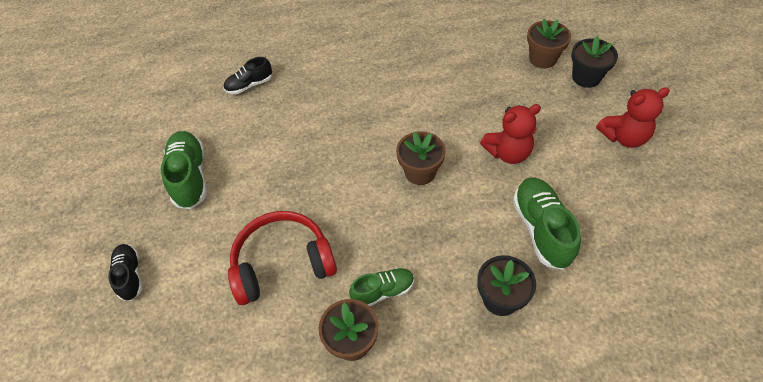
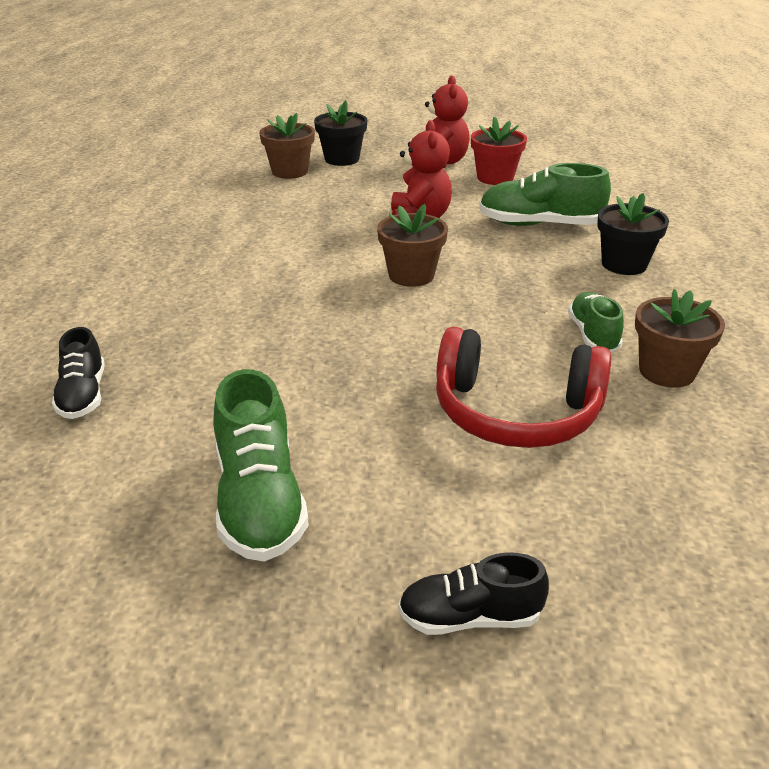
camera: 75 degrees left, 20 degrees down
(190, 177) = (259, 501): green shoe -> green shoe turned 105 degrees counterclockwise
(282, 263) = (515, 412): red headphones -> red headphones turned 75 degrees counterclockwise
(617, 180) = (495, 178): none -> red flower pot

